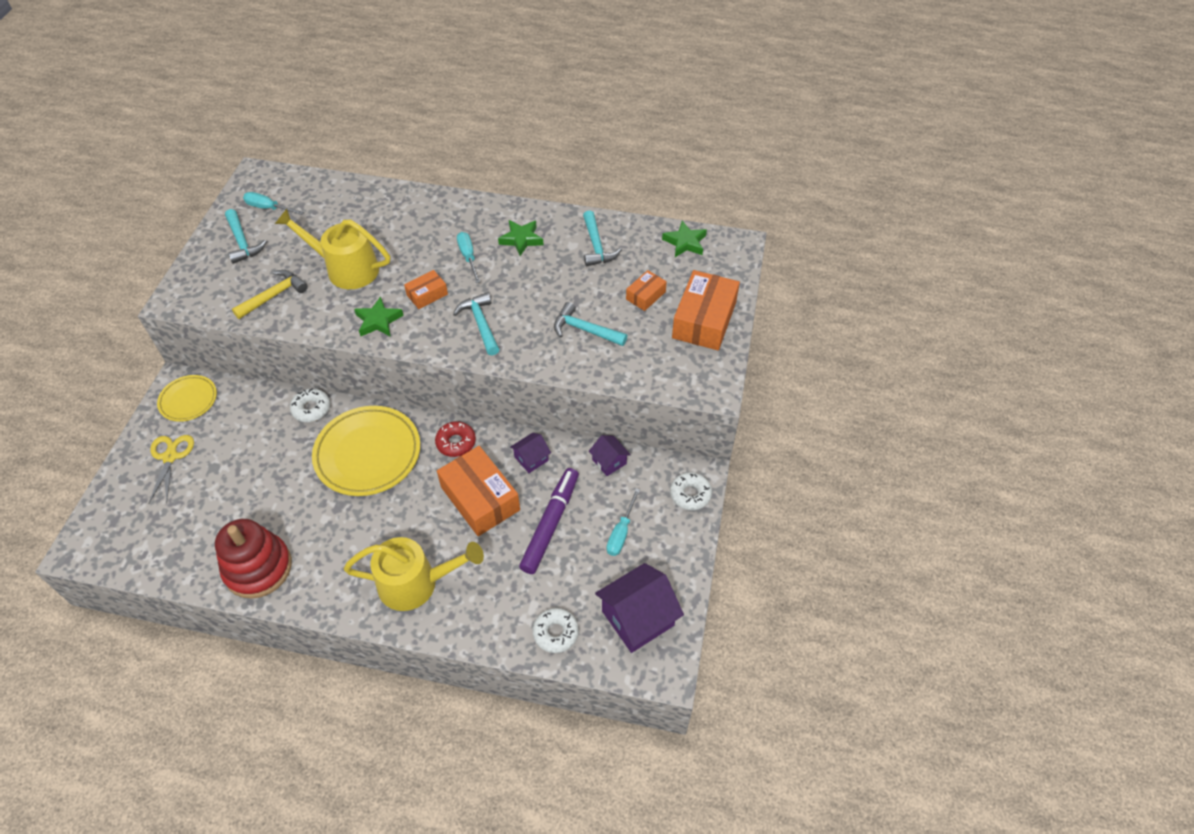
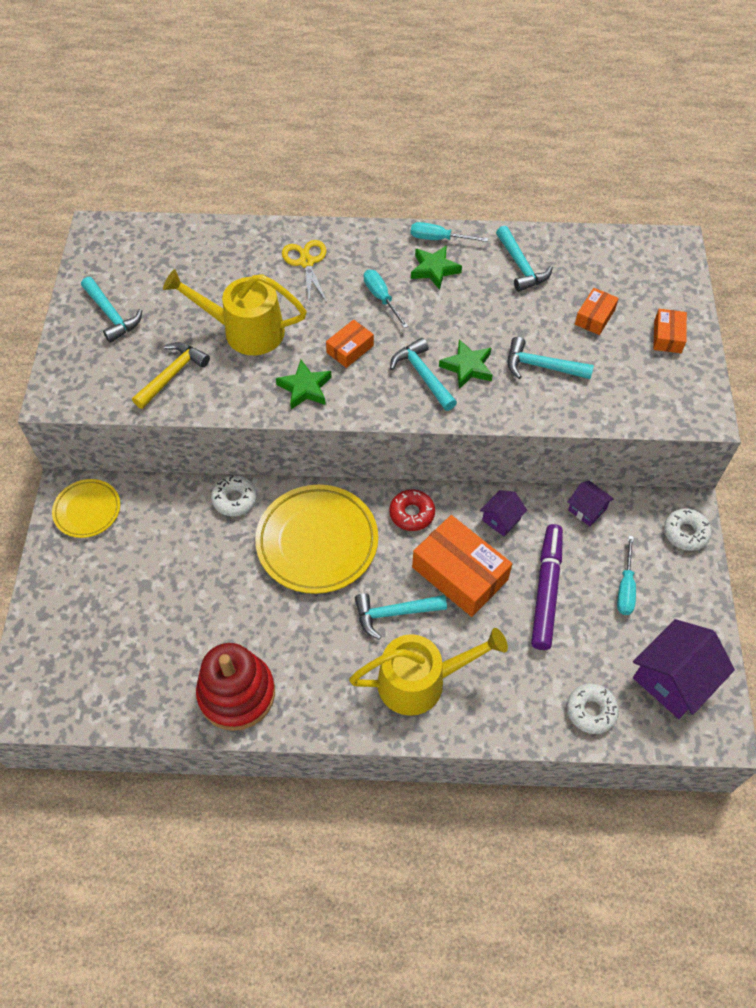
camera: 10 degrees left, 5 degrees up
(170, 457) = (89, 580): yellow scissors -> yellow scissors (306, 262)
(268, 208) = (127, 269): turquoise screwdriver -> turquoise screwdriver (439, 239)
(412, 523) = (394, 613): none -> turquoise hammer
(685, 242) = (617, 249): green star -> green star (467, 367)
(704, 320) = (667, 336): orange box -> orange box, size x0.51

